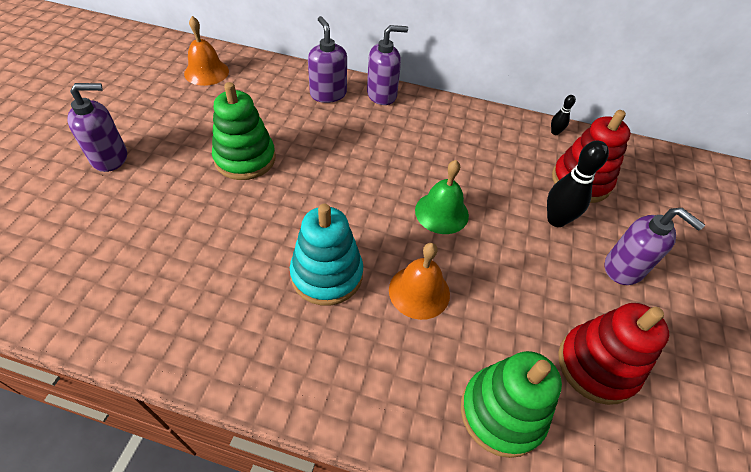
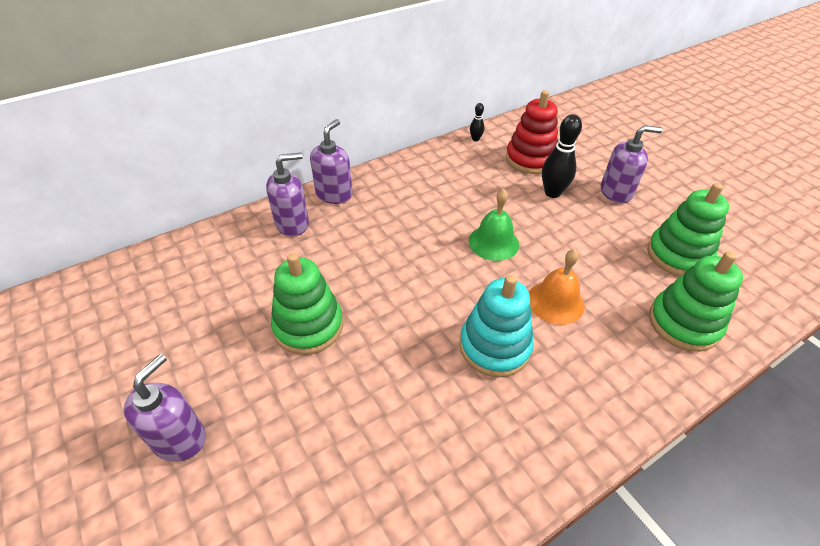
camera: 45 degrees left, 5 degrees down
(206, 72) = (149, 288): orange bell -> none
(328, 94) = (292, 224): purple soap dispenser -> purple soap dispenser turned 135 degrees clockwise
(596, 365) = (678, 255): red stacking toy -> green stacking toy

